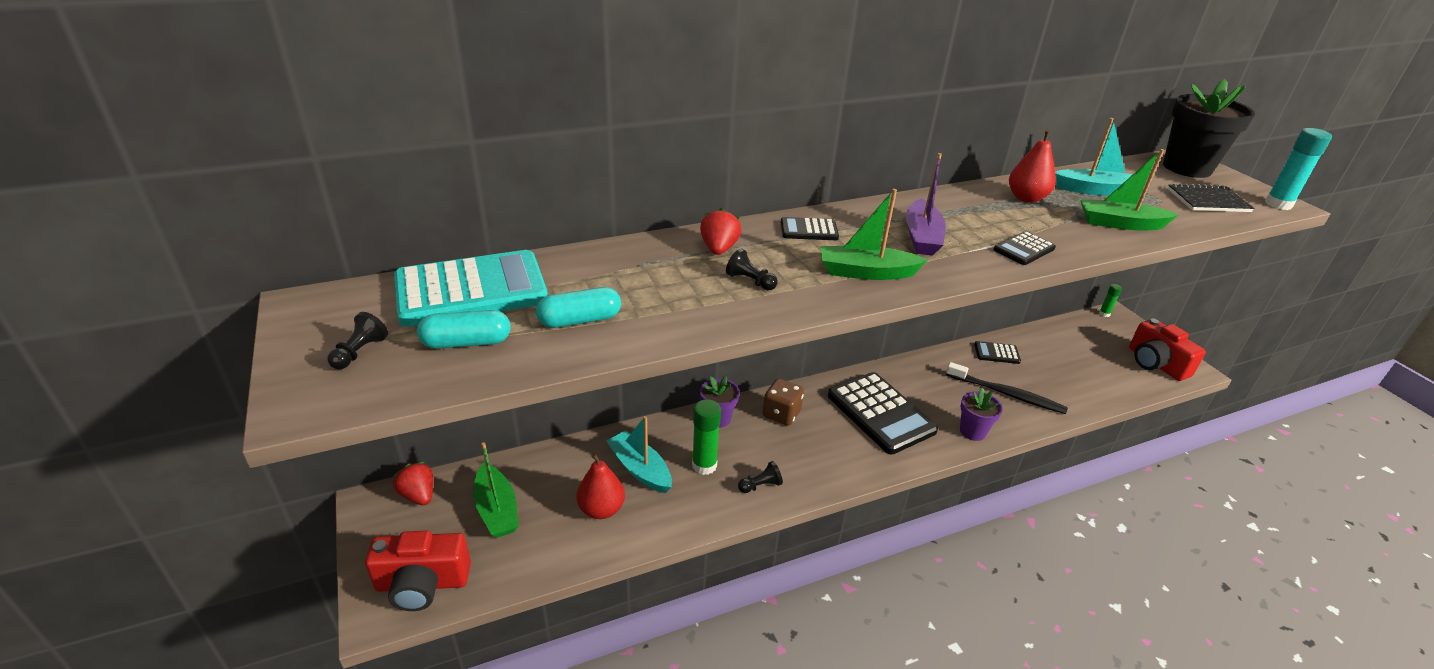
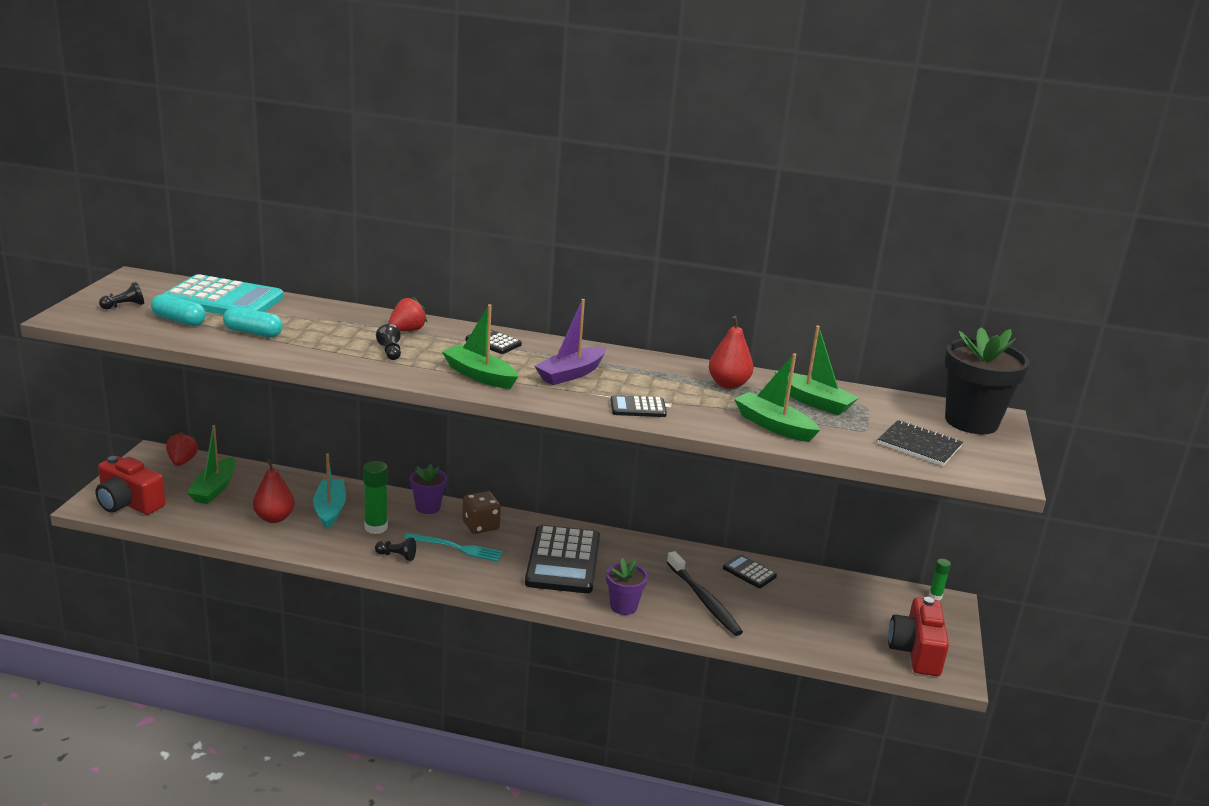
camera: 35 degrees right, 10 degrees down
(793, 448) = (456, 548): none -> turquoise fork
(1094, 190) = (814, 402): turquoise boat -> green boat
(1278, 204) = (997, 473): turquoise glue stick -> none

